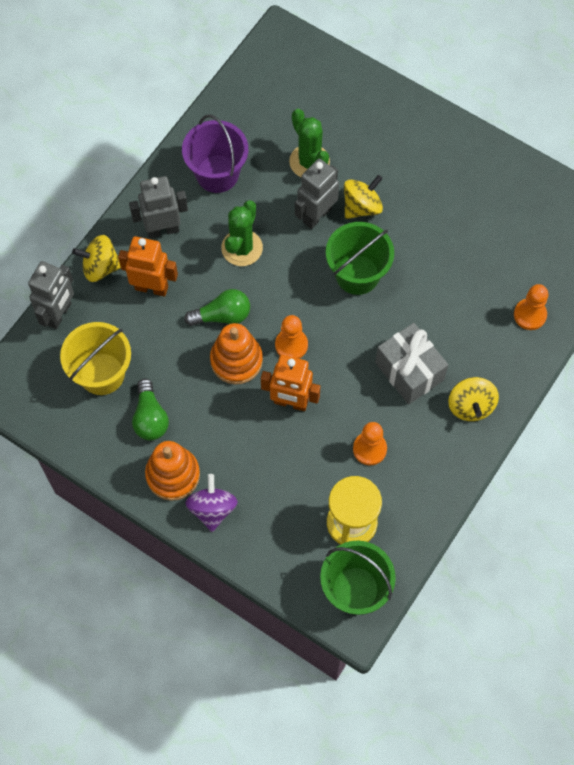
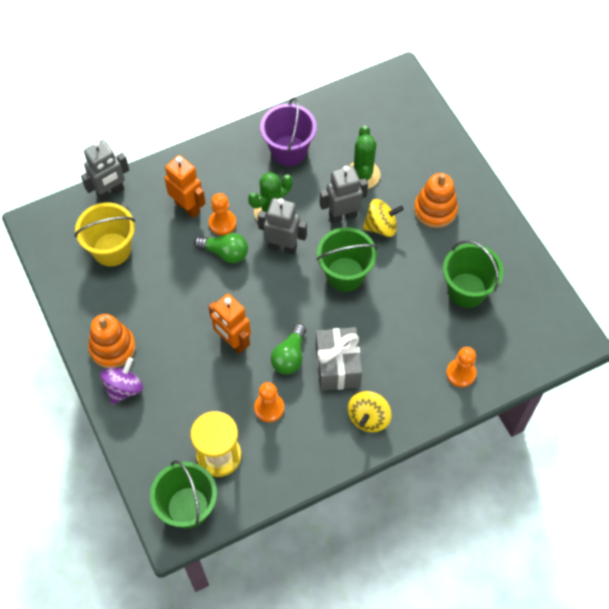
camera: 30 degrees right, 5 degrees down
(100, 267) = (161, 175): yellow spinning top -> none
(150, 417) = (124, 298): green light bulb -> green light bulb (290, 356)
(162, 230) = (223, 170): grey robot -> grey robot (282, 247)
(236, 360) = (213, 290): orange stacking toy -> orange stacking toy (435, 210)
(291, 345) = (261, 300): orange pawn -> orange pawn (222, 223)
(485, 229) = (467, 290): none -> green bucket

